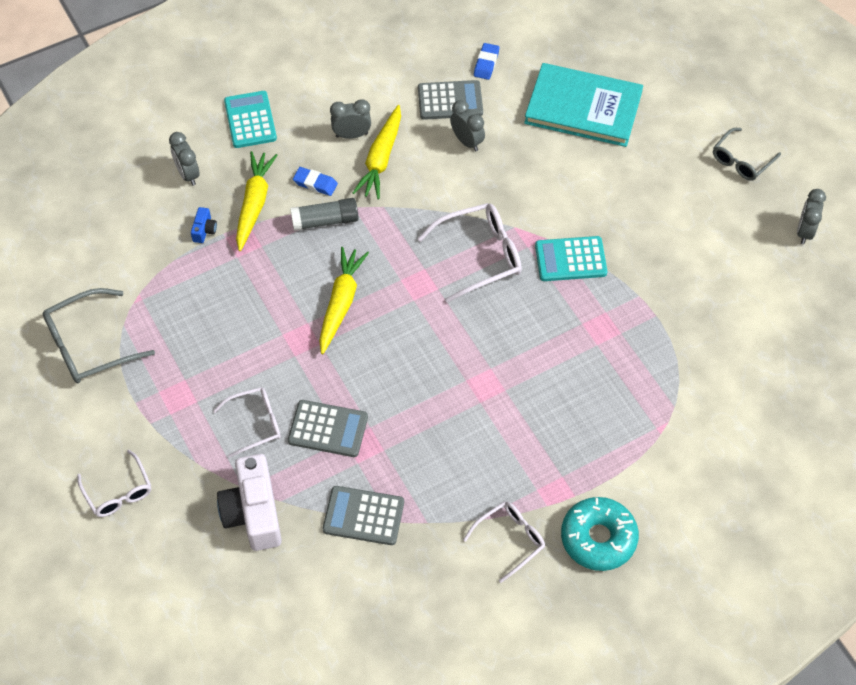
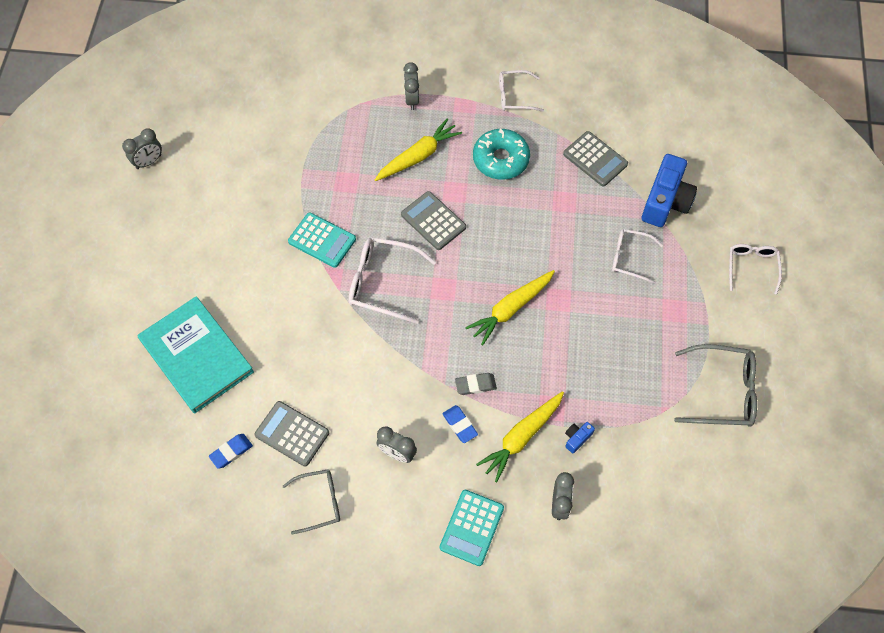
camera: 145 degrees left, 5 degrees up
(253, 513) = (665, 201): white camera -> blue camera
(325, 221) = (475, 385): grey glue stick -> grey eraser
(328, 429) = (581, 225): grey calculator -> grey calculator (433, 221)
(381, 159) = (391, 414): yellow carrot -> yellow carrot (418, 156)
(467, 141) = (311, 385): grey clock -> grey clock (412, 99)
(598, 538) = (461, 68): turquoise donut -> turquoise donut (500, 159)
(741, 160) = (131, 237): grey glasses -> grey glasses (319, 502)

